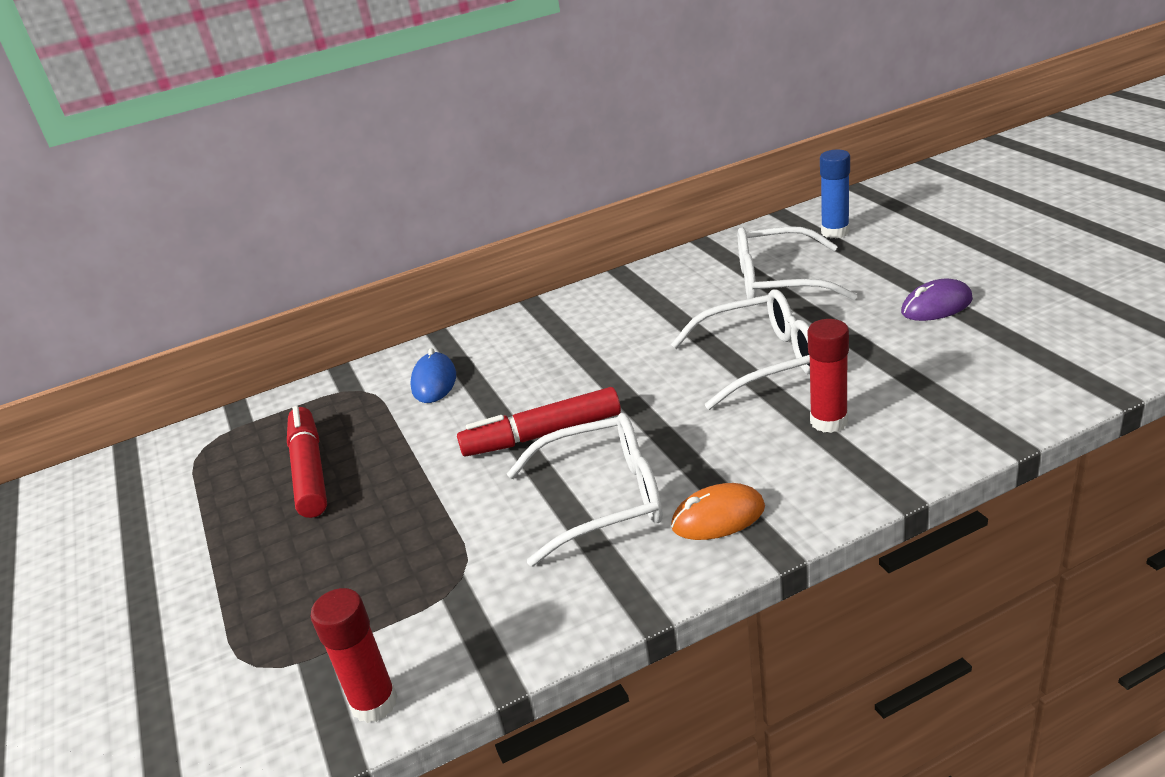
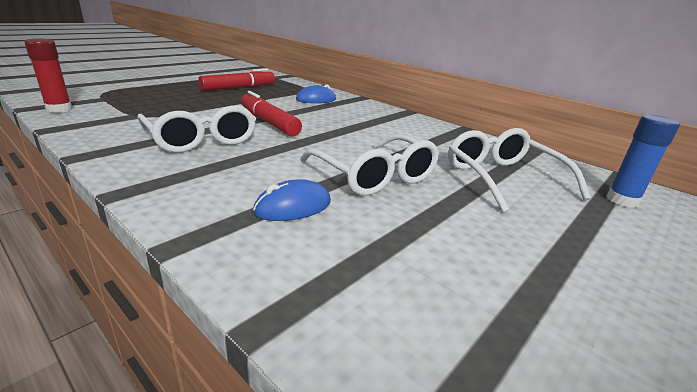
camera: 60 degrees right, 5 degrees down
(718, 517) = (171, 171): orange mouse -> none
(828, 421) = (293, 207): red glue stick -> blue mouse
(936, 306) = (536, 264): purple mouse -> none

